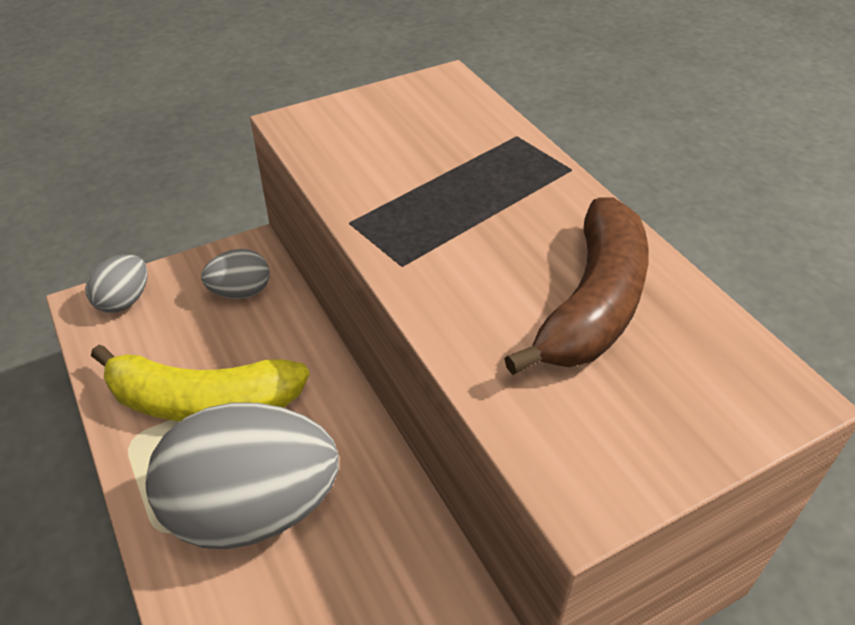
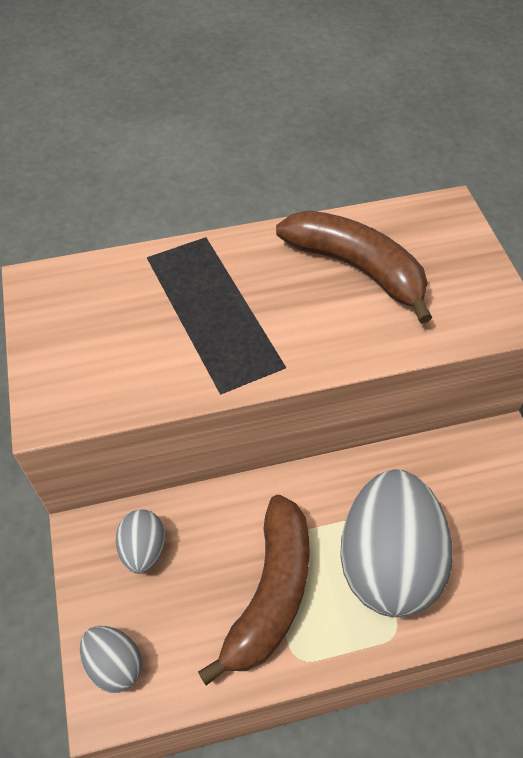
camera: 75 degrees left, 10 degrees up
(203, 401) = (271, 593): yellow banana -> brown banana

